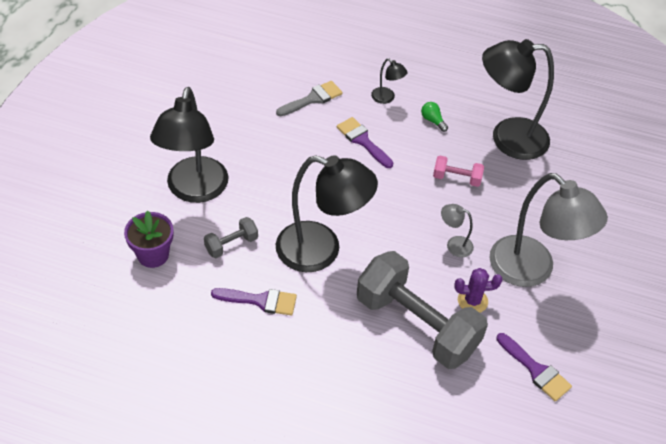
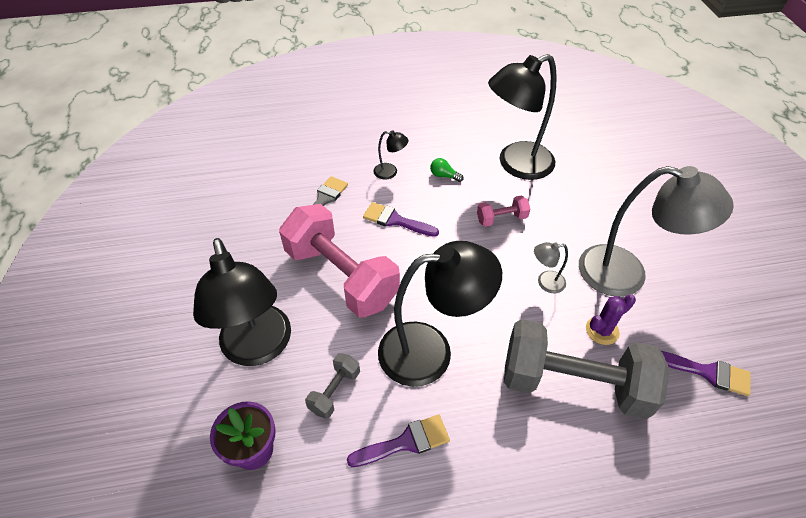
camera: 25 degrees left, 0 degrees up
(289, 166) = (341, 276): none -> pink dumbbell

